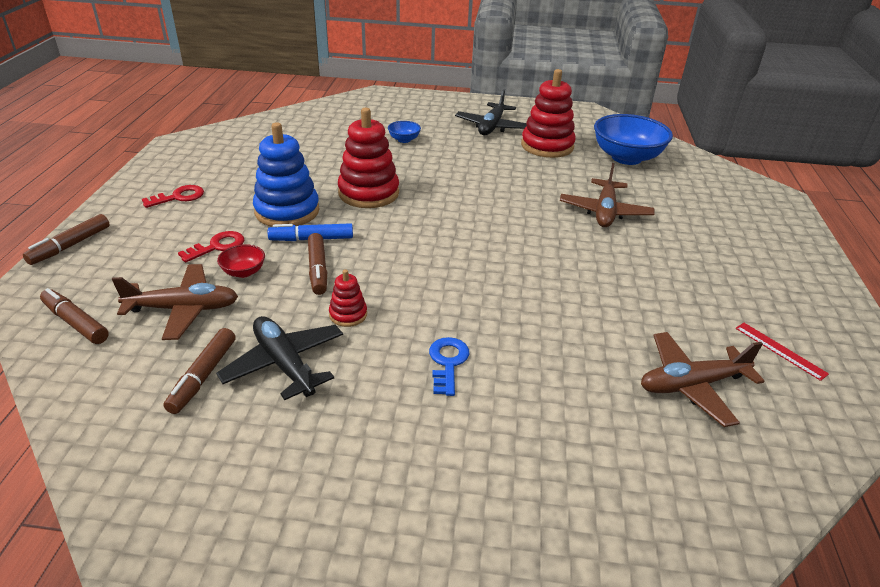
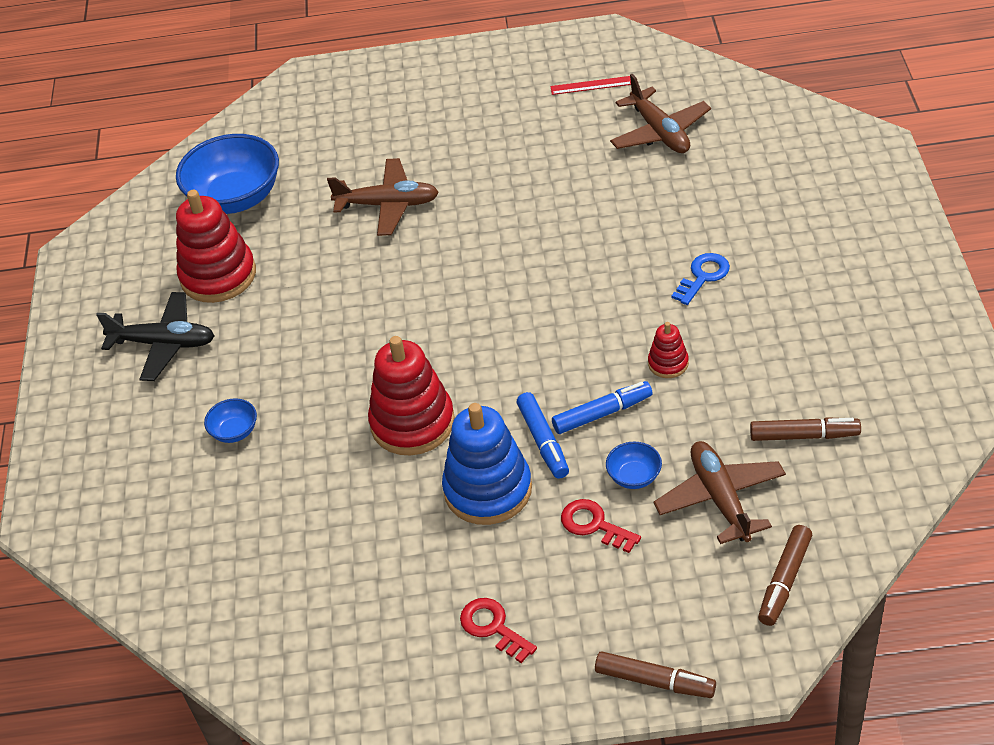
camera: 95 degrees left, 10 degrees up
(244, 272) = (634, 477): red bowl -> blue bowl
(284, 364) = (760, 384): black plane -> none
(318, 270) = (602, 413): brown marker -> blue marker
(447, 362) = (703, 276): blue key -> blue key turned 135 degrees clockwise
(780, 350) = (591, 85): red ruler -> red ruler turned 45 degrees clockwise

